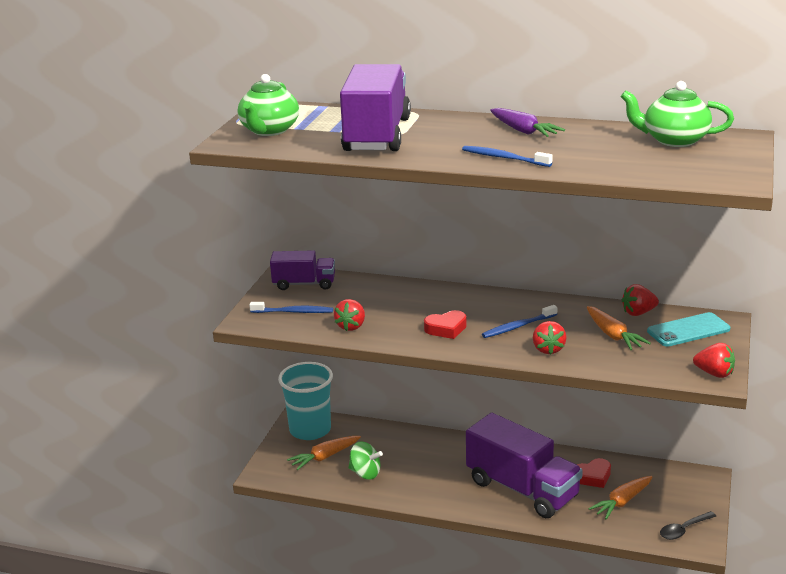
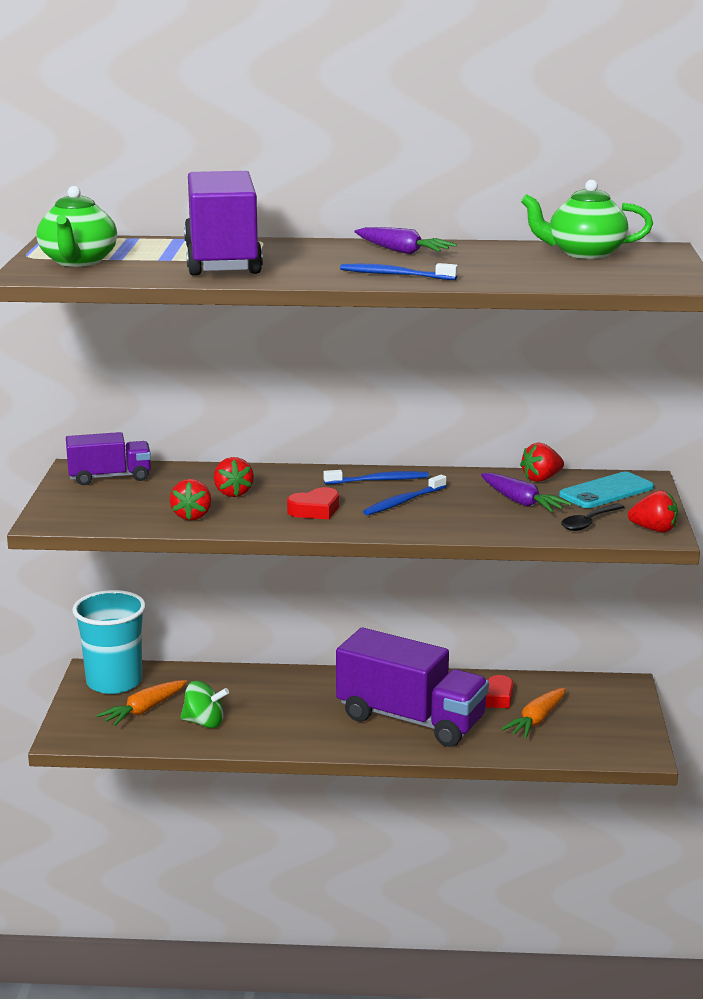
camera: 15 degrees left, 5 degrees down
(294, 312) = (109, 506): blue toothbrush -> blue toothbrush (379, 480)
(548, 349) = (450, 521): red strawberry -> red strawberry (233, 493)
(613, 335) = (521, 502): orange carrot -> purple carrot
(684, 530) = (618, 741): black spoon -> black spoon (589, 522)

